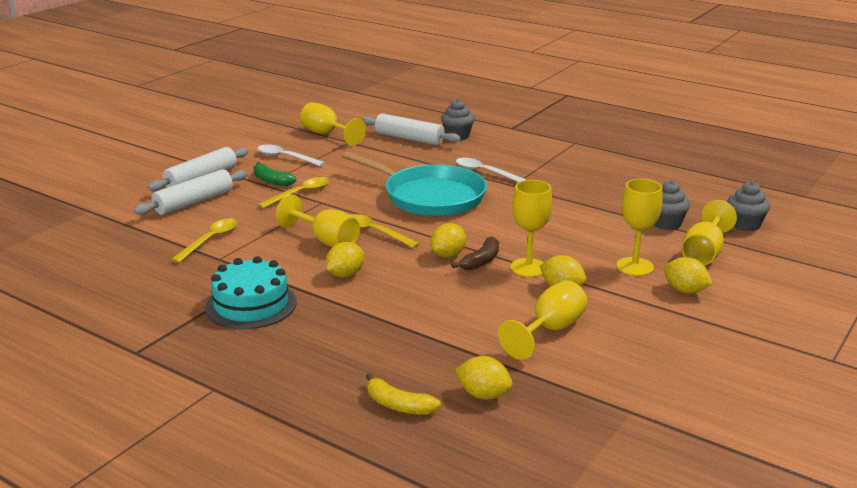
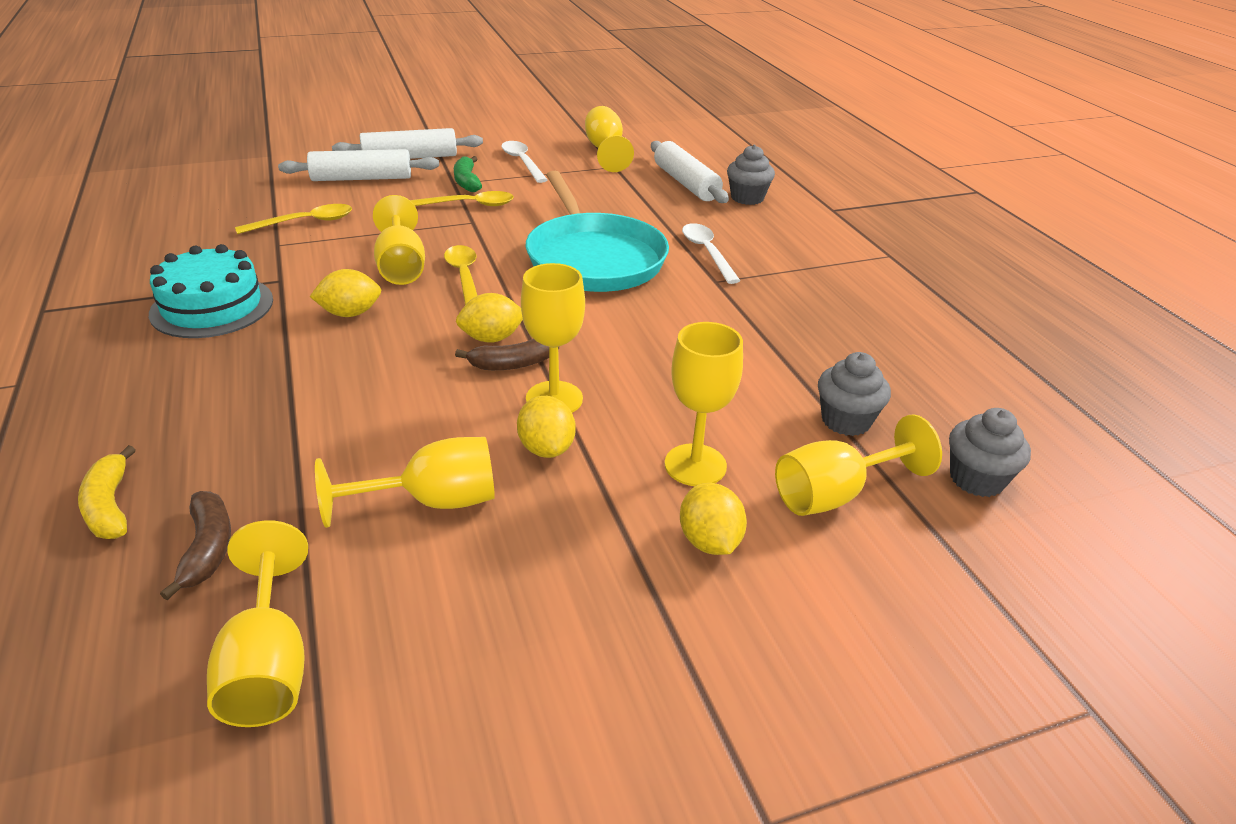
camera: 35 degrees right, 10 degrees up
(483, 395) = (207, 549): yellow lemon -> brown banana
(592, 413) = (268, 665): none -> yellow goblet

